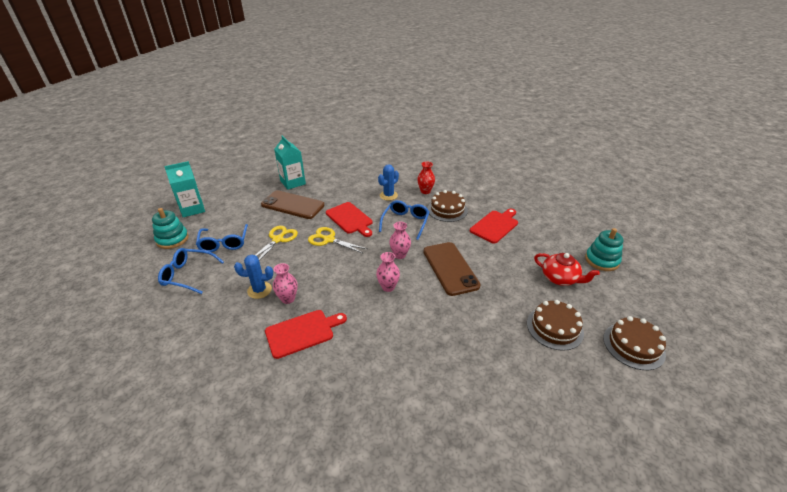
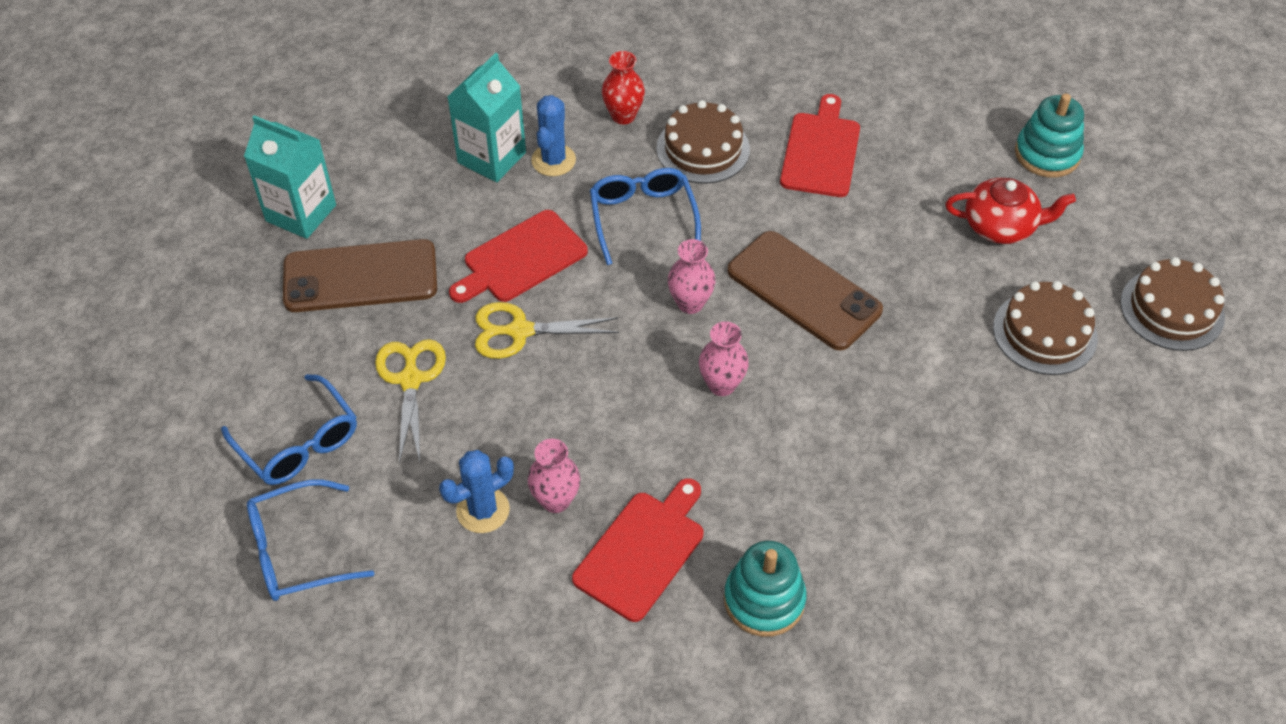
camera: 30 degrees left, 15 degrees up
(172, 239) = (166, 489): turquoise stacking toy -> turquoise stacking toy (764, 600)
(192, 209) = (126, 392): turquoise carton -> turquoise carton (492, 157)
(350, 219) = (521, 259): red cutting board -> red cutting board turned 120 degrees clockwise

